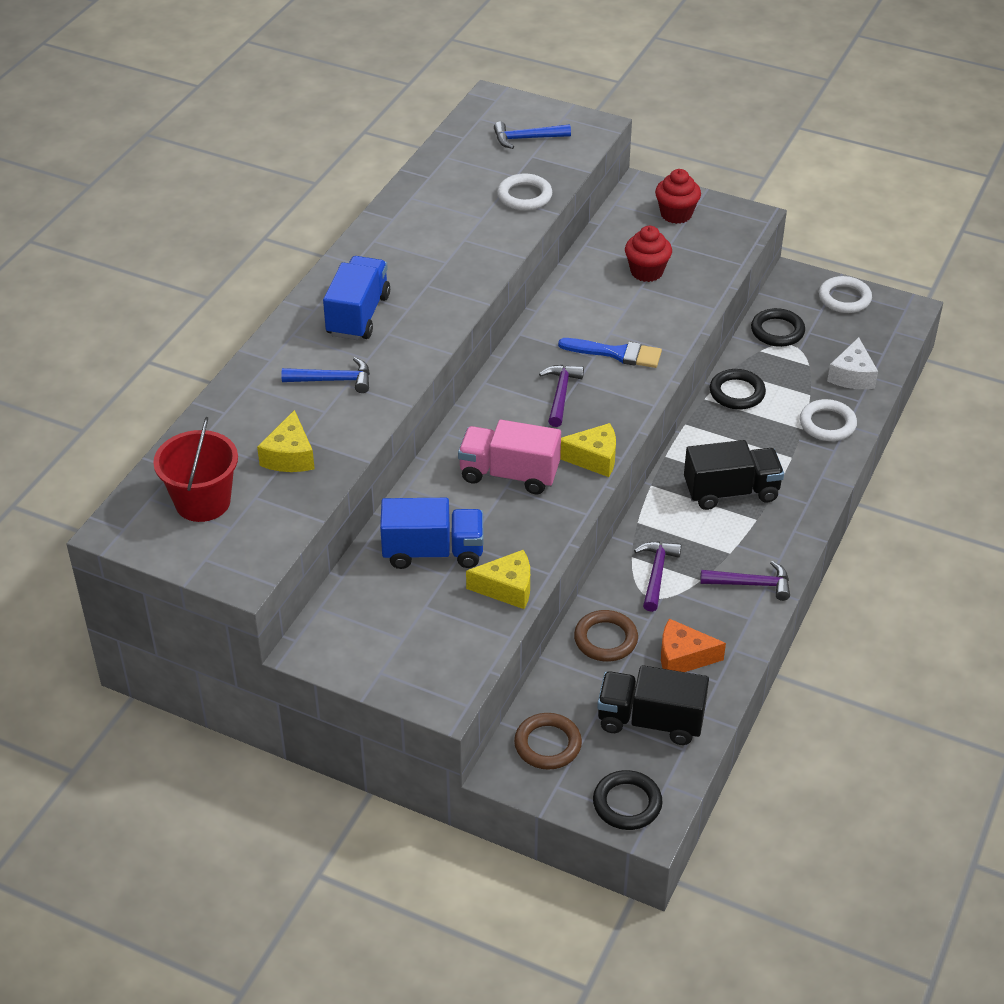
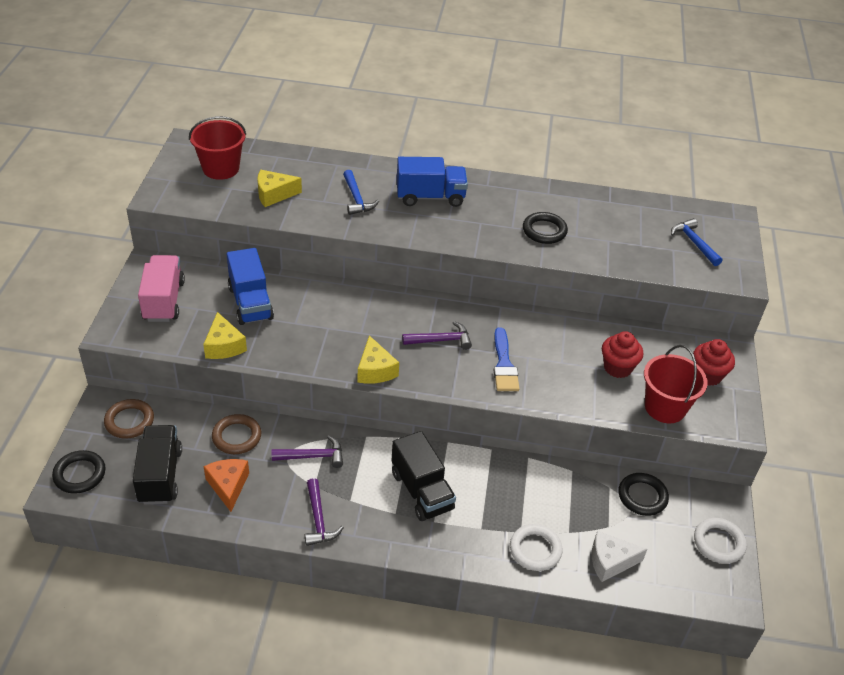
camera: 70 degrees right, 0 degrees up
(509, 474) = (341, 327): pink truck -> pink truck (164, 301)
(524, 196) = (617, 253): white ring -> none
(712, 256) = (665, 407): none -> red bucket
(737, 393) = (545, 478): black ring -> black ring (544, 231)

